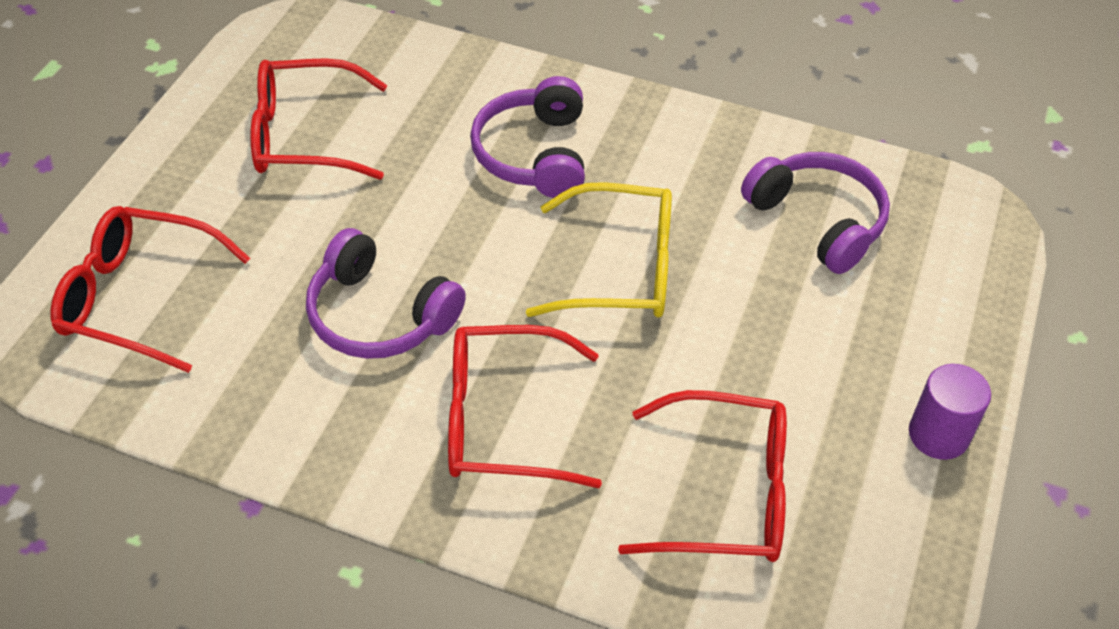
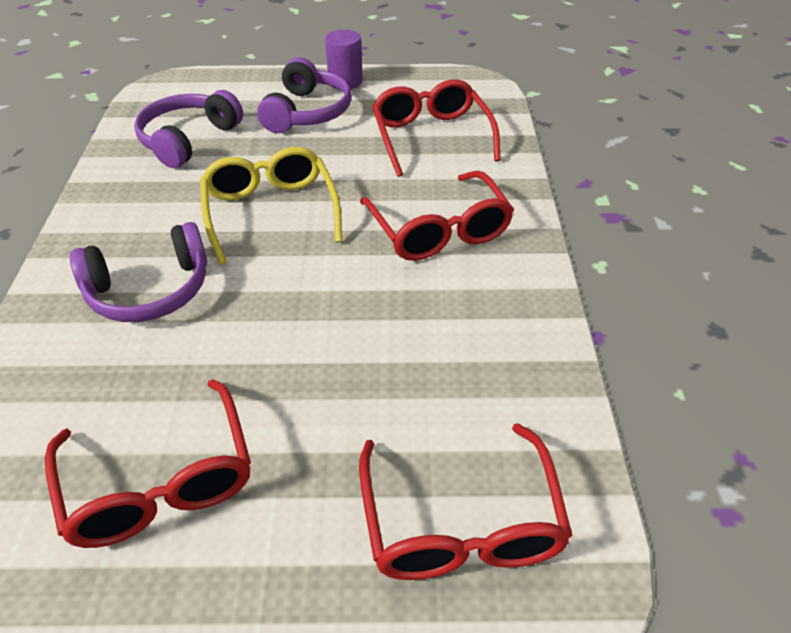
camera: 110 degrees left, 5 degrees down
(379, 315) = (383, 325): purple headphones -> purple headphones (307, 112)

